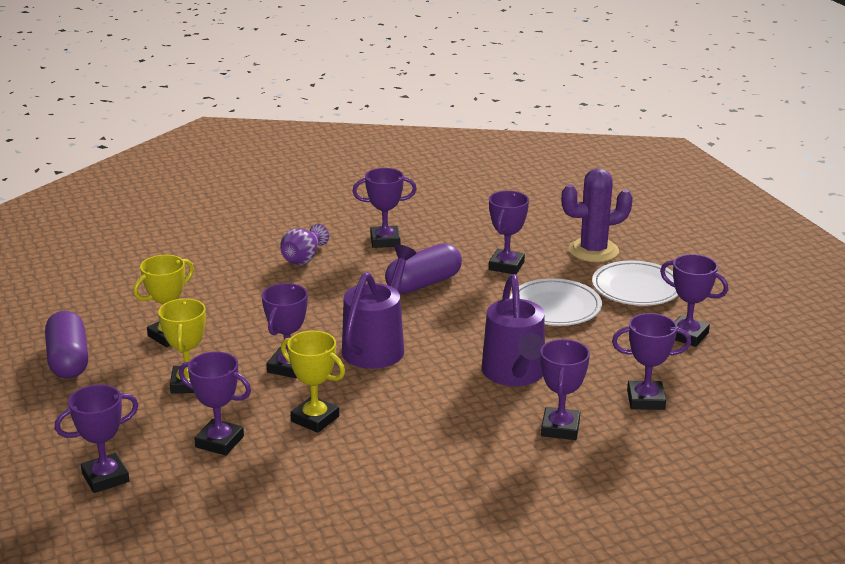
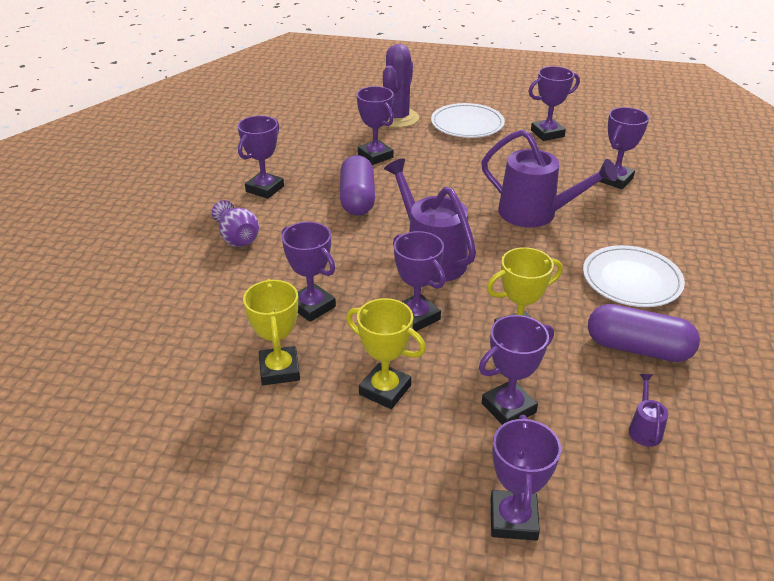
camera: 55 degrees left, 10 degrees up
(68, 360) = (245, 465): purple capsule -> purple capsule (638, 348)
(255, 511) = (644, 429): none -> purple watering can
(555, 307) = (458, 162): white plate -> white plate (631, 280)
(560, 428) = (625, 225): purple trophy -> purple trophy (312, 306)

